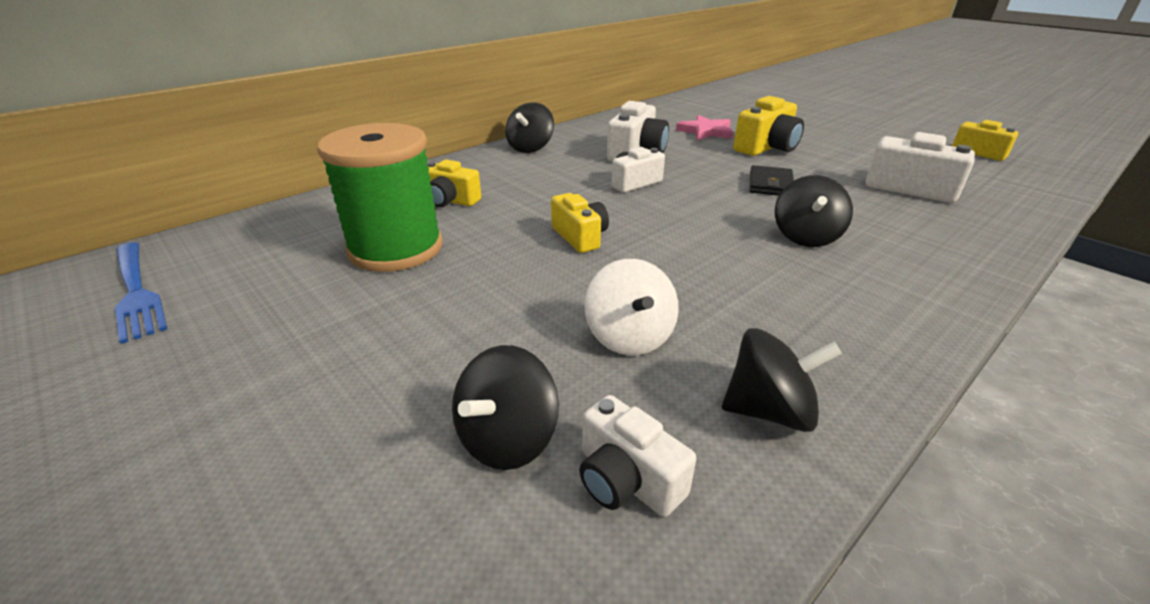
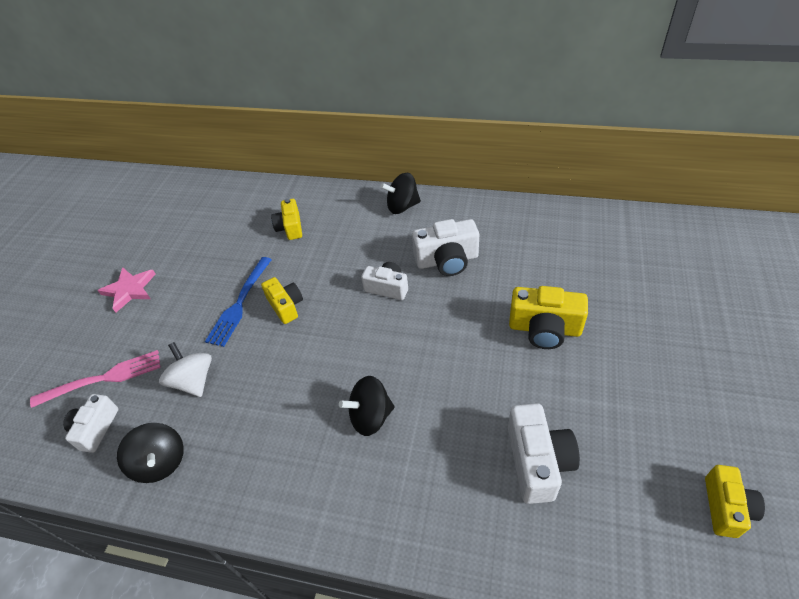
camera: 60 degrees right, 15 degrees up
(136, 292) = (139, 205): blue fork -> blue fork (240, 303)
(396, 248) = (222, 247): green spool -> none
(507, 439) = (103, 379): black spinning top -> pink fork
(580, 237) = (286, 306): yellow camera -> yellow camera turned 60 degrees counterclockwise
(629, 337) = (194, 381): white spinning top -> white spinning top turned 105 degrees clockwise
(706, 131) = (544, 274): pink star -> pink star (129, 290)
(770, 184) = (454, 363): black wallet -> none

